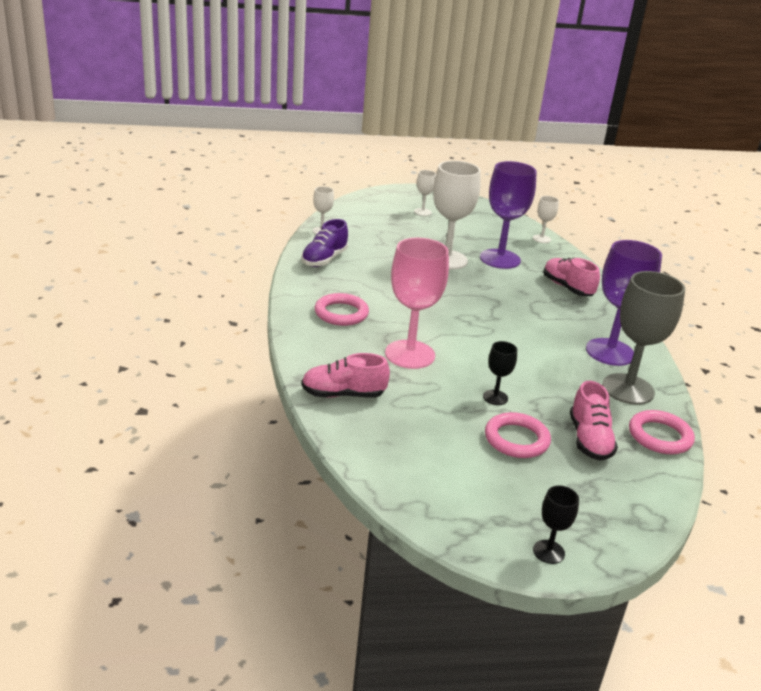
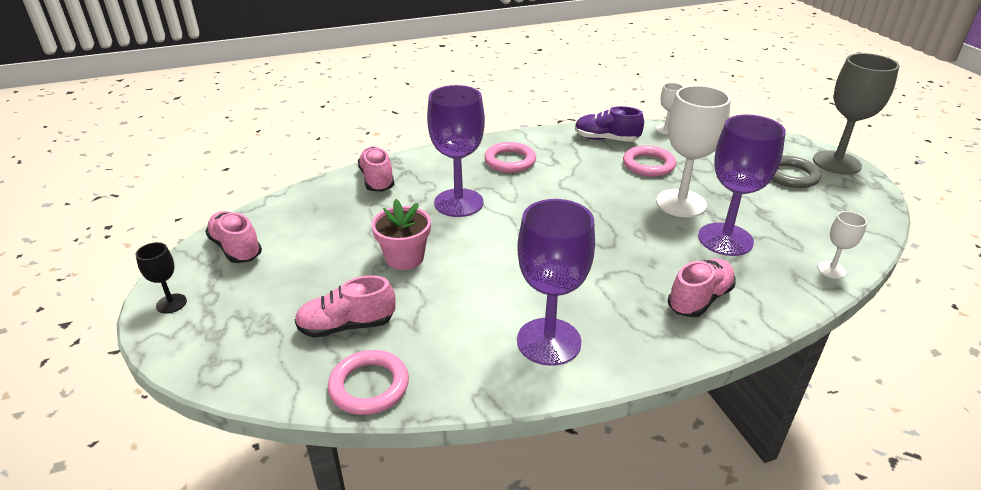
camera: 80 degrees right, 5 degrees up
(410, 354) = (458, 203): pink goblet -> purple goblet
(422, 212) = (790, 175): white goblet -> grey ring
(454, 503) = (236, 248): none -> pink shoe
(495, 397) = (404, 258): black goblet -> pink flower pot
(516, 439) = (335, 276): pink ring -> pink ring (648, 165)
(628, 389) = (465, 358): grey goblet -> grey goblet (836, 163)

